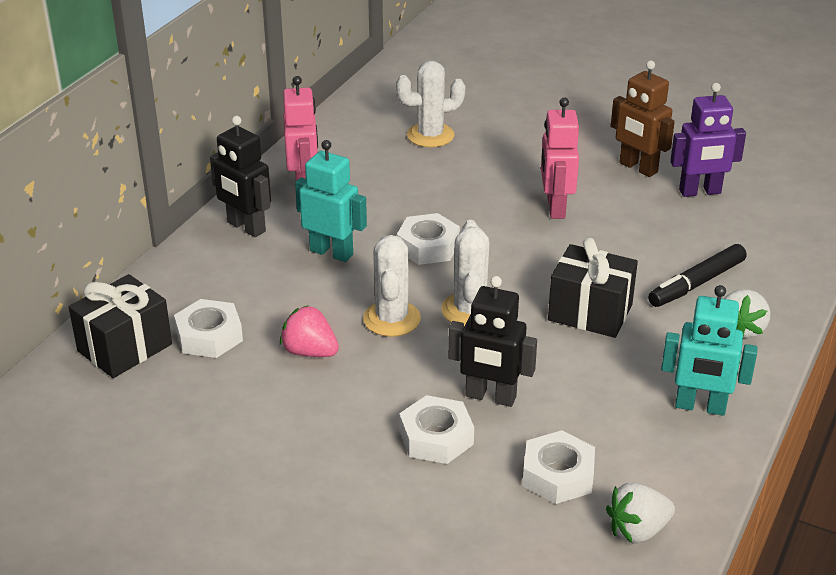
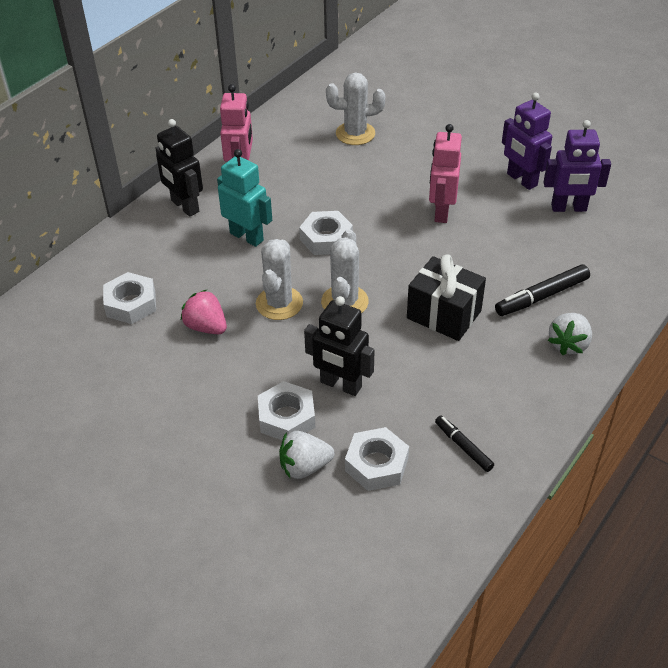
camera: 10 degrees right, 10 degrees up
(125, 348) = (63, 307): black gift -> none
(637, 530) = (428, 524): white strawberry -> white strawberry (304, 467)
(638, 168) = (521, 180): brown robot -> purple robot
(653, 445) = (463, 446): none -> black marker
(700, 407) = (512, 414): turquoise robot -> none

